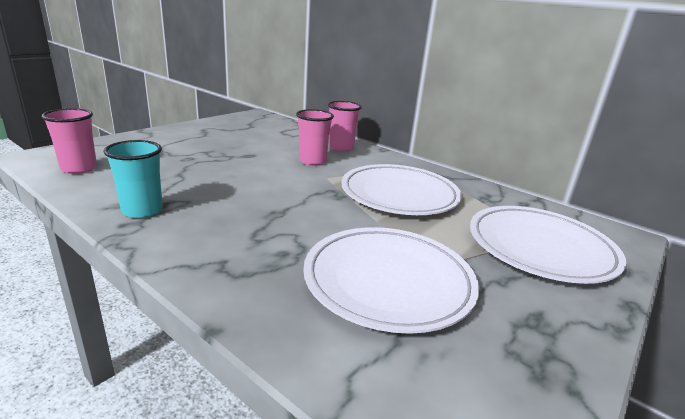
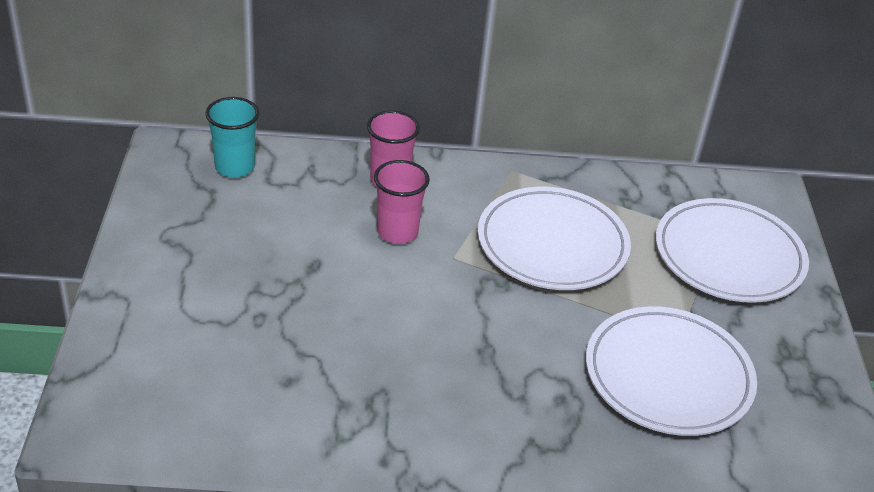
camera: 40 degrees left, 15 degrees up
(79, 168) = (178, 419): pink cup -> none
(142, 210) = (368, 432): turquoise cup -> turquoise cup (234, 167)

